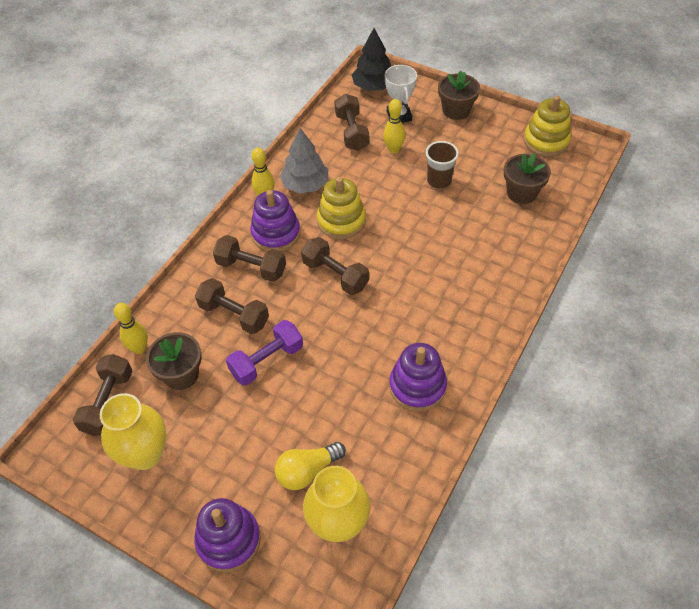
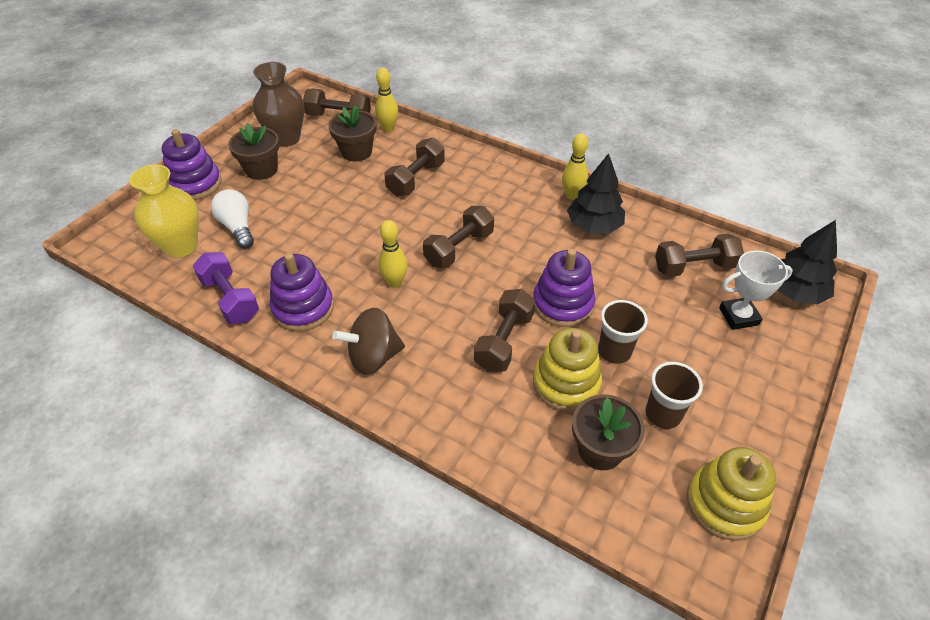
camera: 90 degrees right, 5 degrees down
(145, 454) = (286, 138): yellow vase -> brown vase
(251, 267) = (473, 188): brown dumbbell -> brown dumbbell (504, 341)
(267, 361) = (359, 201): purple dumbbell -> purple dumbbell (230, 299)
(276, 233) = (519, 204): purple stacking toy -> purple stacking toy (562, 304)
(305, 185) = (594, 226): grey tree -> black tree
(307, 471) = (238, 227): yellow light bulb -> white light bulb
(341, 221) = (538, 254): yellow stacking toy -> yellow stacking toy (566, 383)
(393, 149) = (668, 307): yellow bowling pin -> yellow bowling pin (395, 282)
(456, 110) = (770, 385): brown flower pot -> brown flower pot (261, 169)
(465, 326) = (373, 357): none -> brown spinning top
(488, 161) = (663, 414): none -> brown cup

